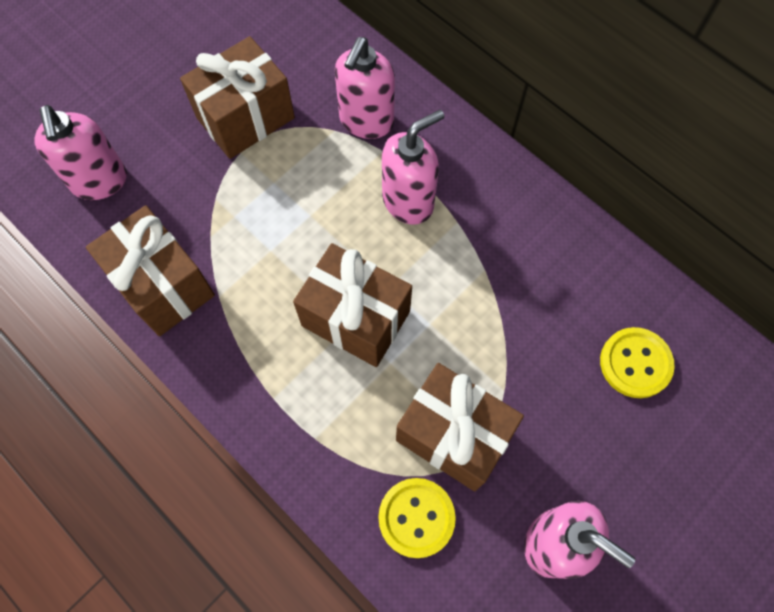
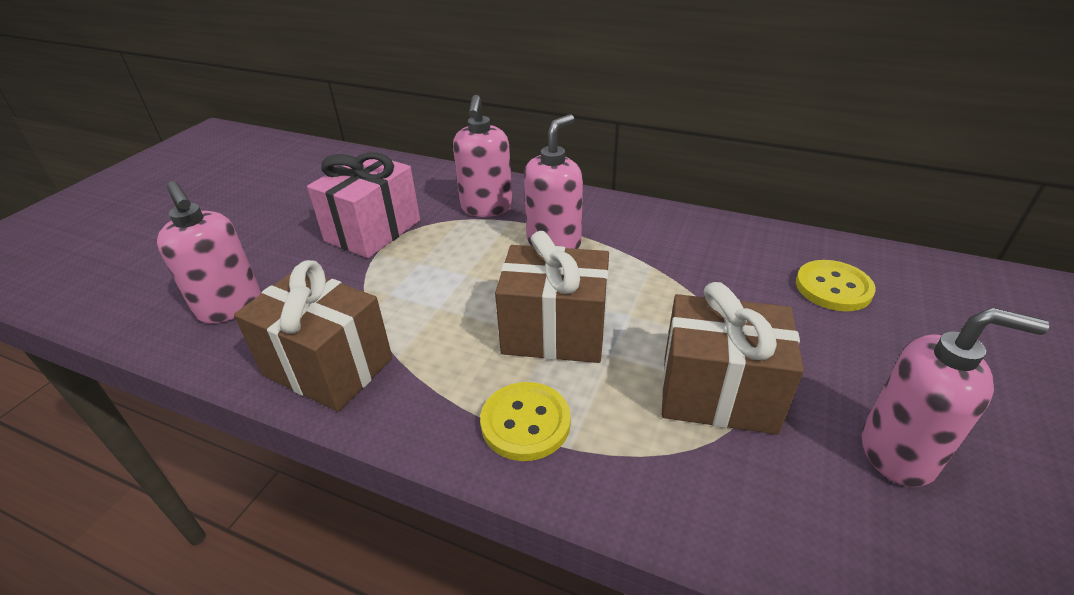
camera: 20 degrees left, 30 degrees down
(245, 118) = (373, 231): brown gift -> pink gift
(416, 518) = (737, 484): yellow button -> yellow button (525, 423)

